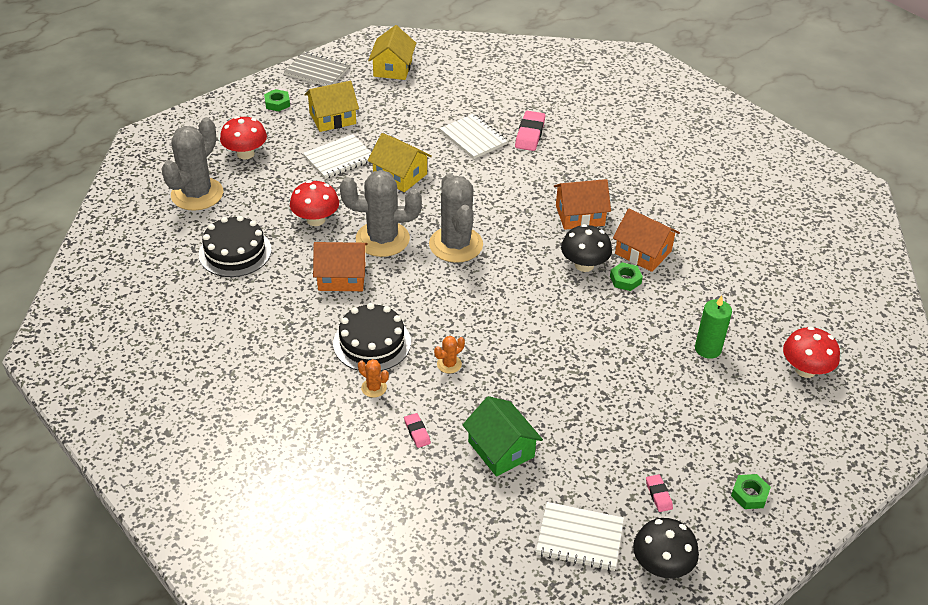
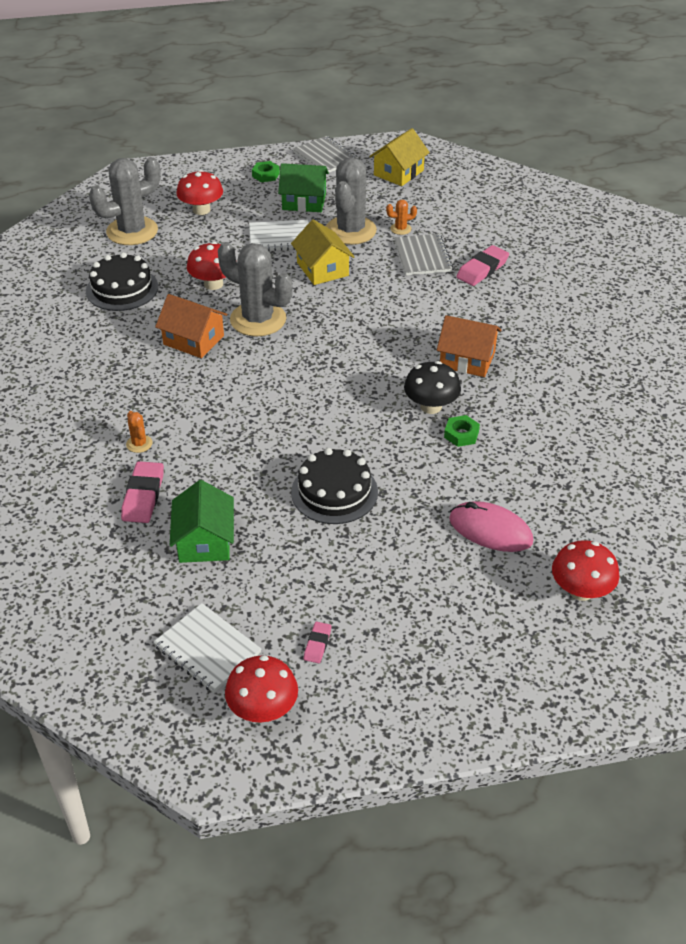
camera: 30 degrees right, 0 degrees up
(332, 118) = (304, 201): yellow house -> green house
(372, 343) = (171, 405): black cake -> black cake (334, 492)
(417, 432) = (143, 496): pink eraser -> pink eraser, size x1.84
(449, 364) = (223, 449): orange cactus -> orange cactus (400, 229)
(456, 245) = (321, 346): grey cactus -> grey cactus (350, 230)
(473, 138) = (422, 256): white notebook -> grey notebook
(643, 252) = (503, 415): orange house -> none
(661, 565) = (263, 709): black mushroom -> red mushroom
(708, 349) = (490, 530): green candle -> pink mouse
(749, 494) = (410, 684): green nut -> none

